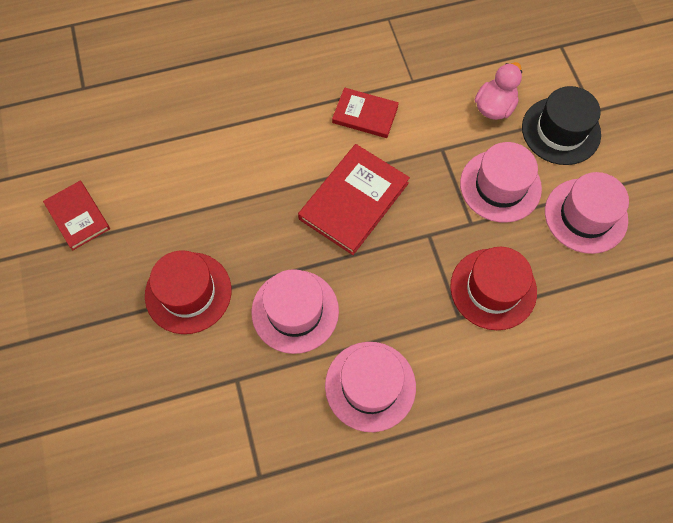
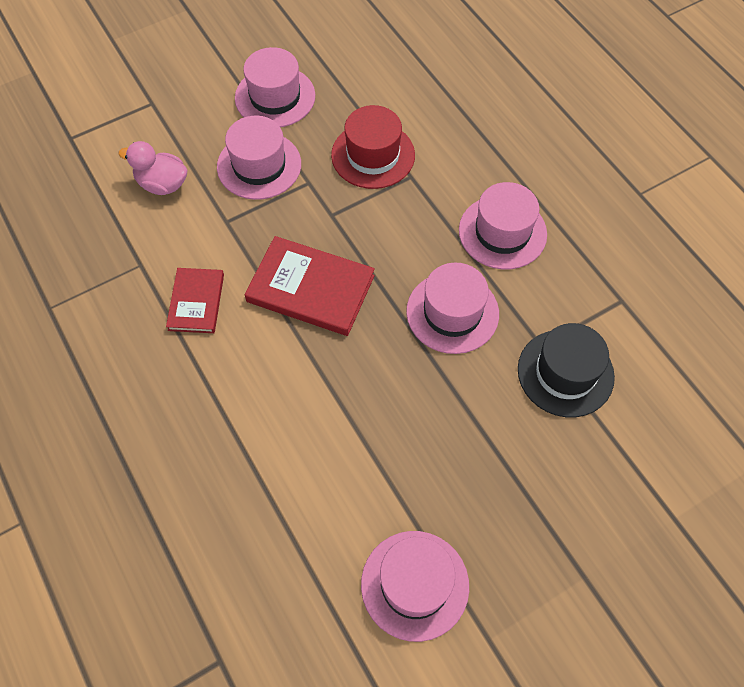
camera: 105 degrees left, 5 degrees down
(78, 216) = (415, 585): red book -> pink hat
(188, 292) = (468, 421): red hat -> none
(561, 131) = (181, 126): black hat -> black hat (565, 373)

